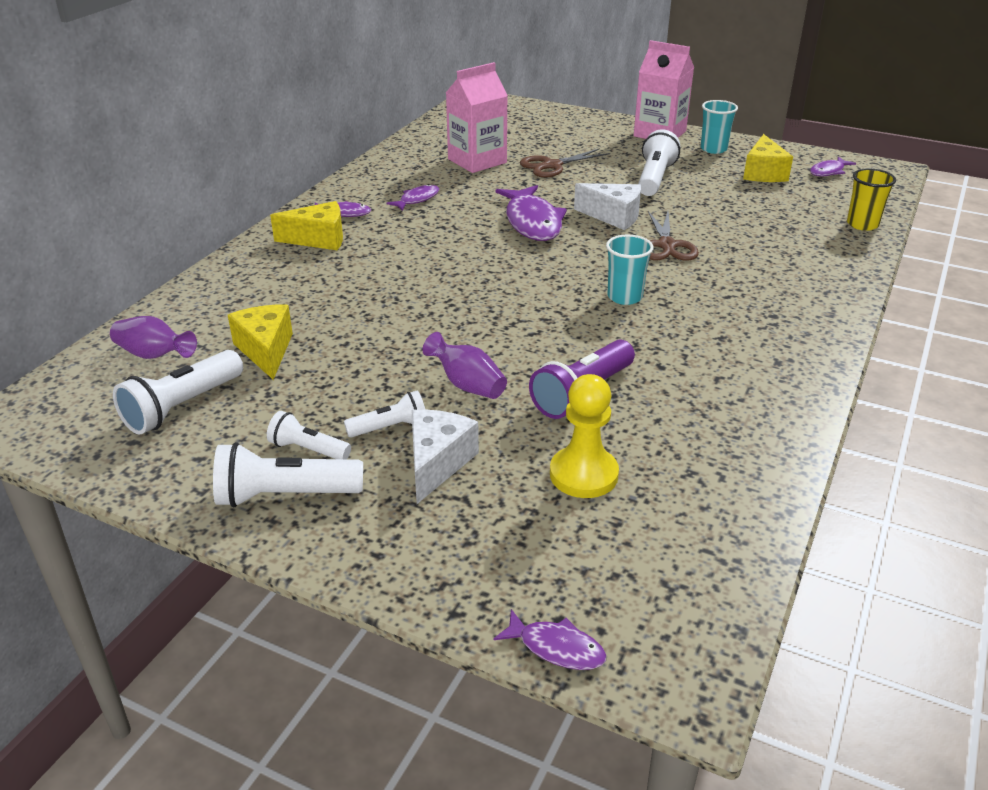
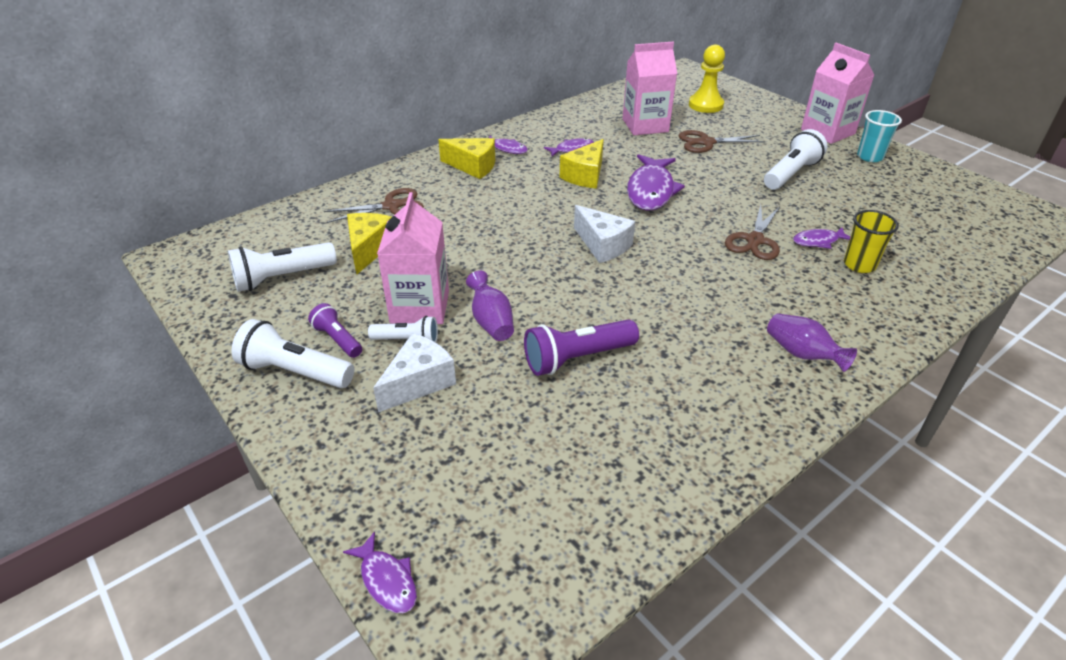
camera: 25 degrees right, 5 degrees up
(154, 355) = (295, 231): purple vase -> purple vase (802, 354)
(255, 300) = (392, 206): none -> brown scissors
(308, 449) = (337, 339): white flashlight -> purple flashlight
(376, 392) = (420, 307): none -> pink carton
(583, 474) = (523, 432): yellow pawn -> yellow pawn (705, 105)
(613, 216) = (726, 201): white cheese -> white cheese (603, 245)
(624, 297) = (680, 279): turquoise cup -> none
(763, 173) = (903, 191): yellow cheese -> yellow cheese (585, 176)
(828, 171) = (974, 203): purple fish -> purple fish (818, 241)
(862, 224) = (970, 266): yellow cup -> yellow cup (859, 265)

